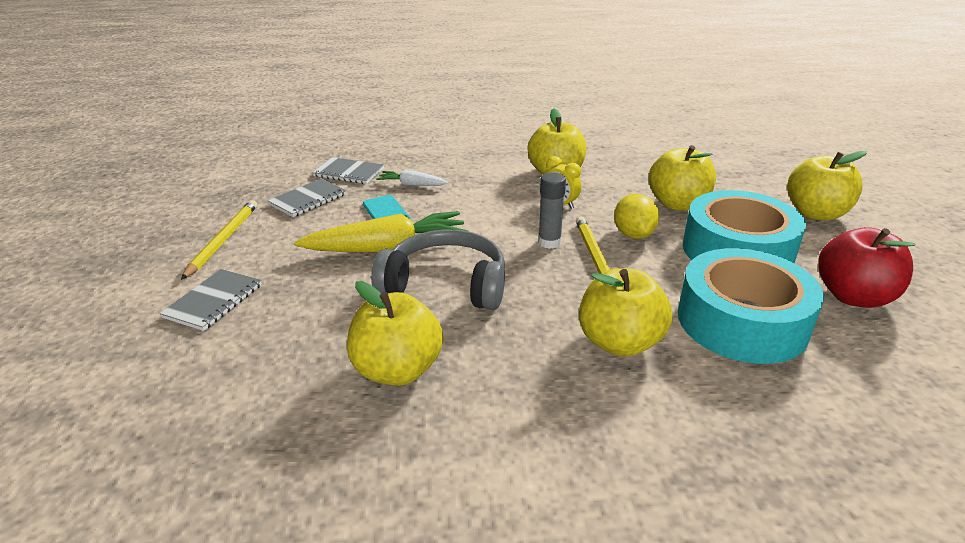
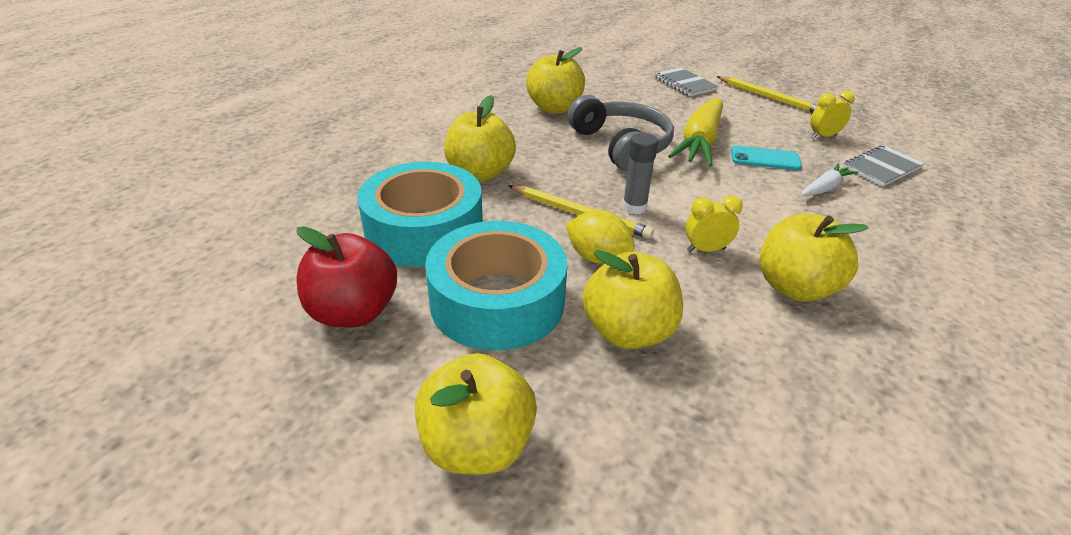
camera: 125 degrees right, 5 degrees up
(308, 199) = (823, 136): grey notebook -> yellow clock
(446, 284) = (621, 145): grey headphones -> grey headphones turned 75 degrees counterclockwise

